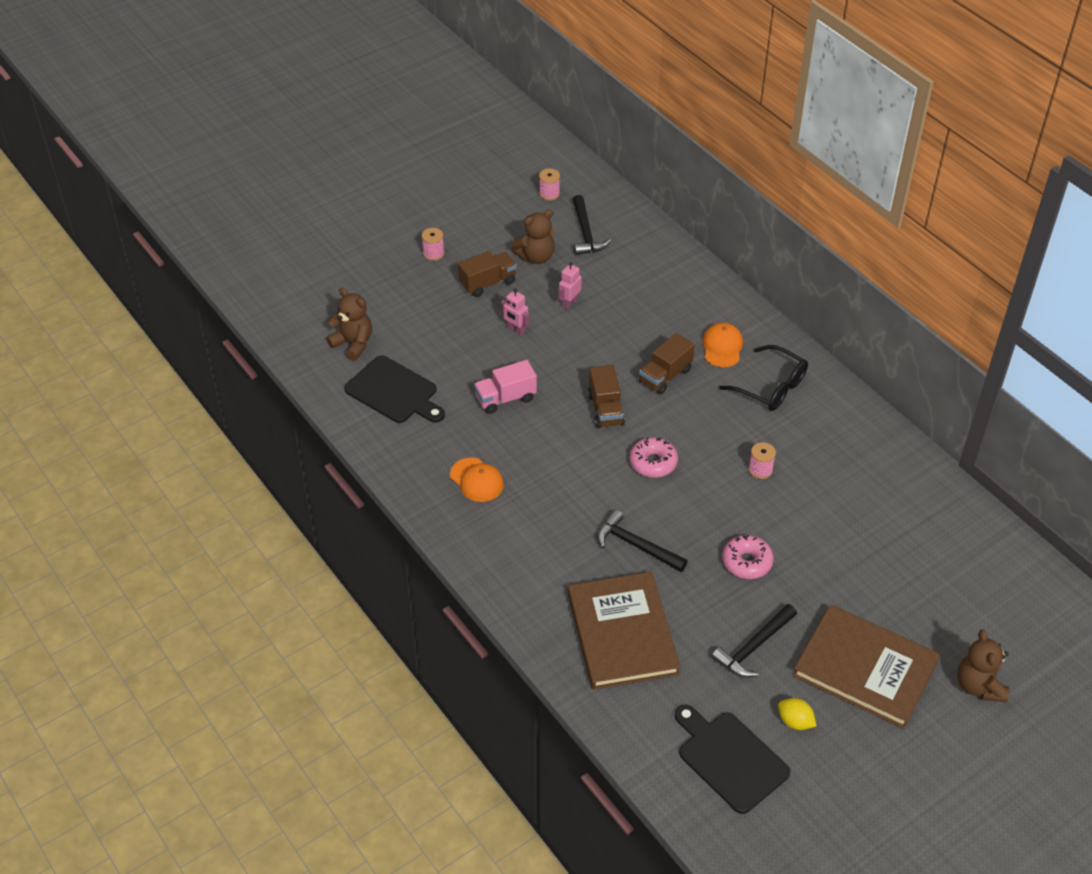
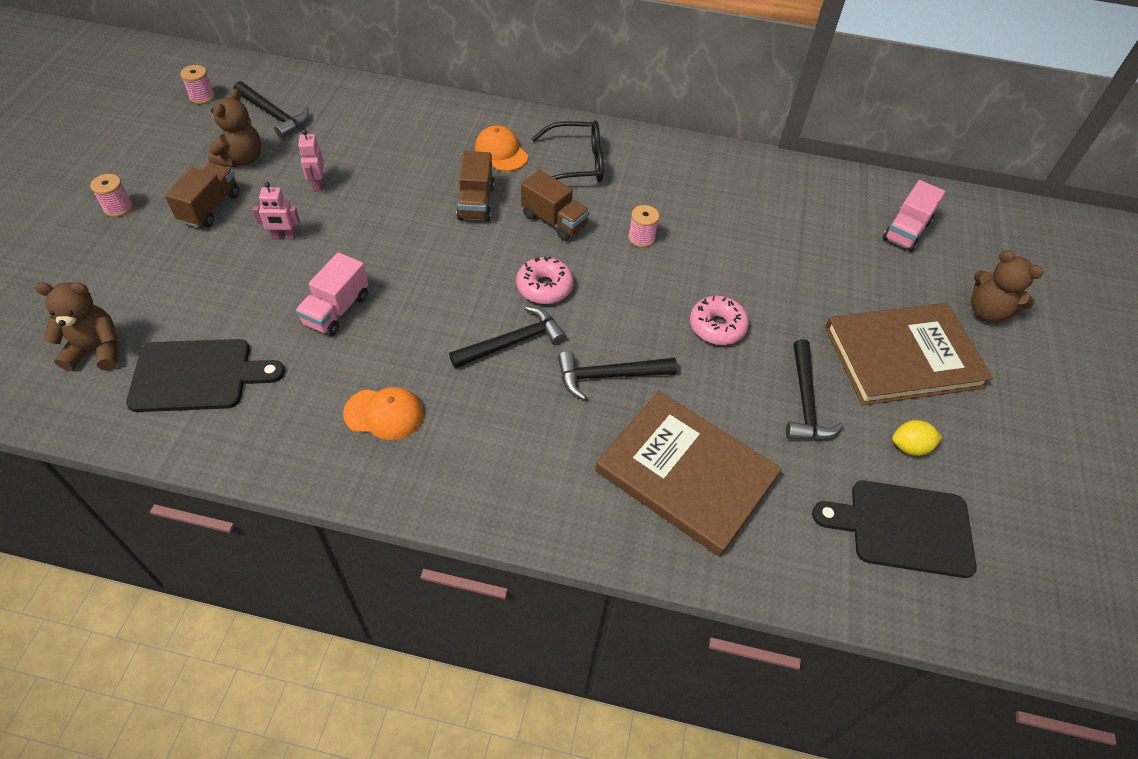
camera: 45 degrees left, 5 degrees up
(595, 486) = (513, 342): none -> black hammer
(605, 409) = (450, 263): brown truck -> brown truck (554, 221)
(988, 590) = (906, 231): none -> pink truck

